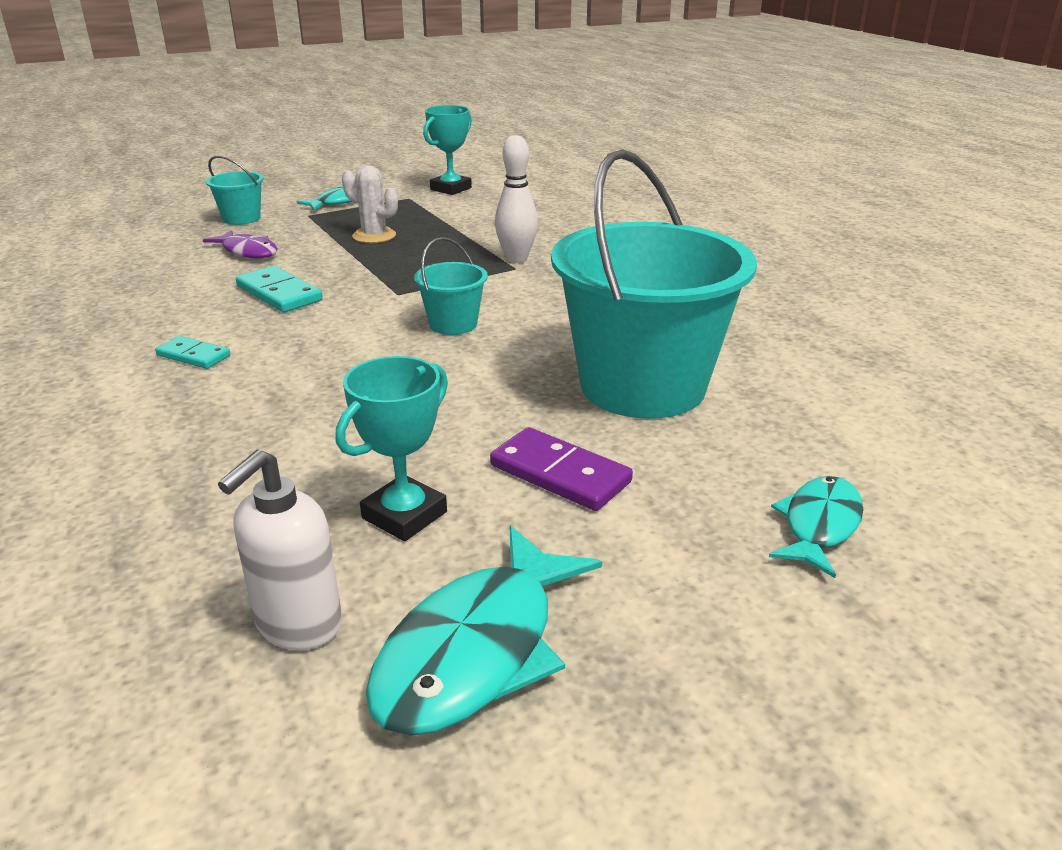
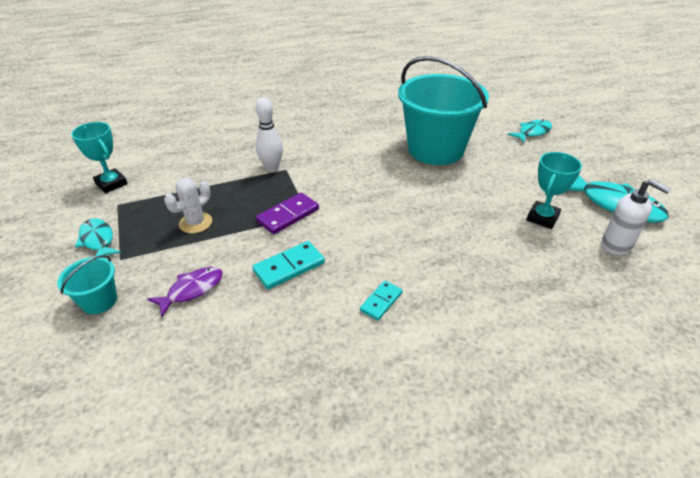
camera: 80 degrees left, 10 degrees up
(404, 515) = (542, 218): turquoise trophy -> turquoise trophy turned 75 degrees clockwise
(453, 324) = (359, 196): turquoise bucket -> none
(560, 473) = (507, 177): purple domino -> purple domino (288, 215)
(819, 525) = (532, 132): turquoise fish -> turquoise fish turned 105 degrees clockwise

